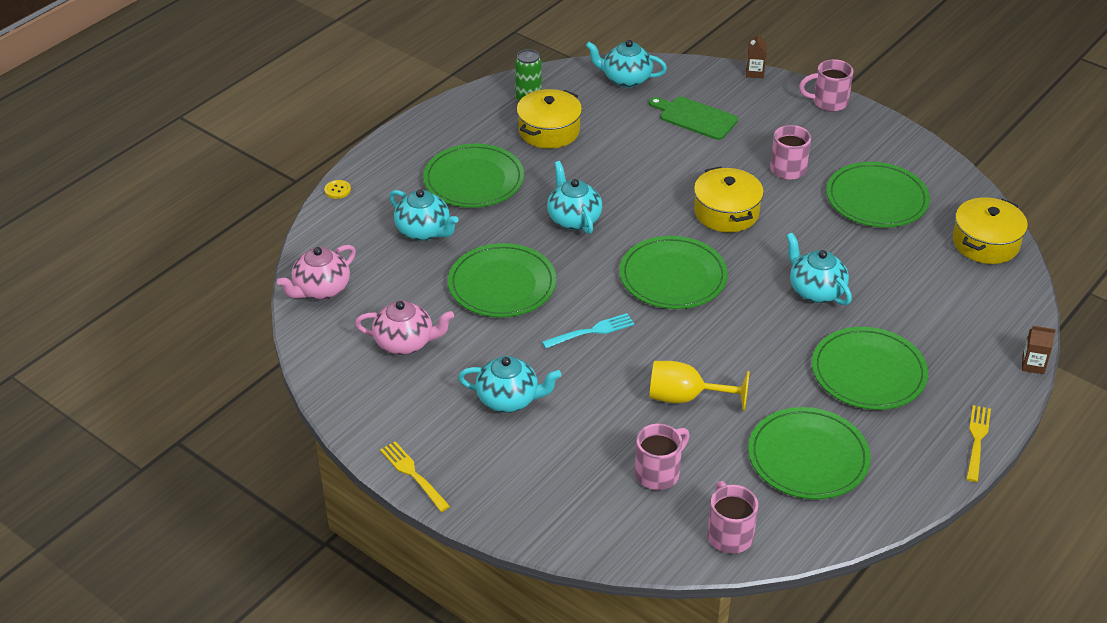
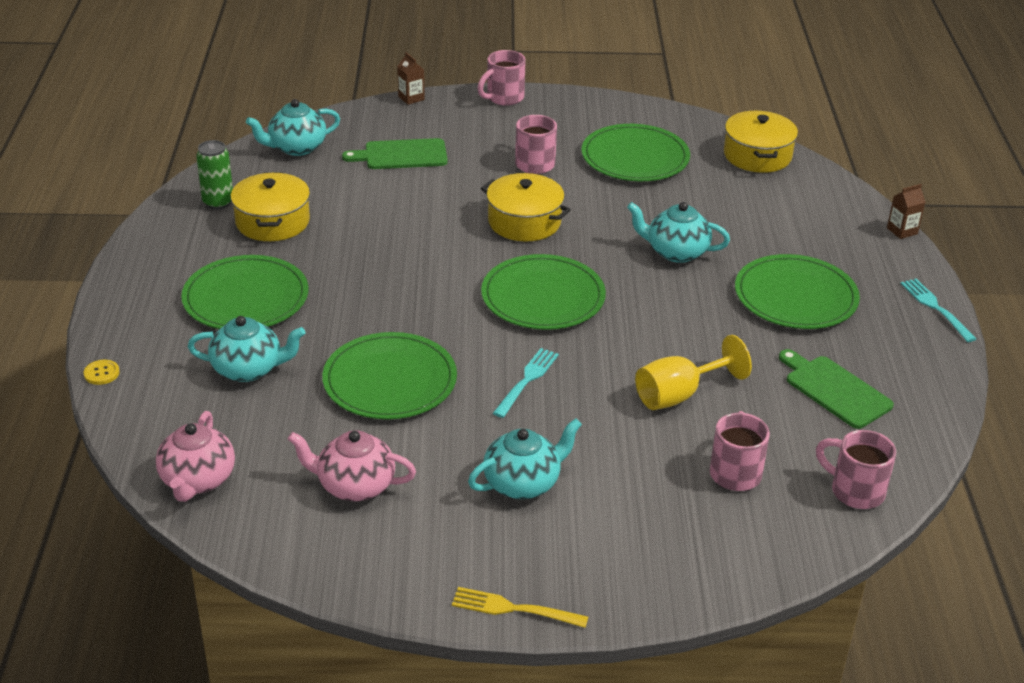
camera: 40 degrees left, 5 degrees down
(405, 343) = (354, 485): pink teapot -> pink teapot turned 135 degrees counterclockwise
(573, 219) = (390, 289): turquoise teapot -> none
(808, 457) = (835, 390): green plate -> green cutting board
(977, 440) = (936, 308): yellow fork -> turquoise fork

